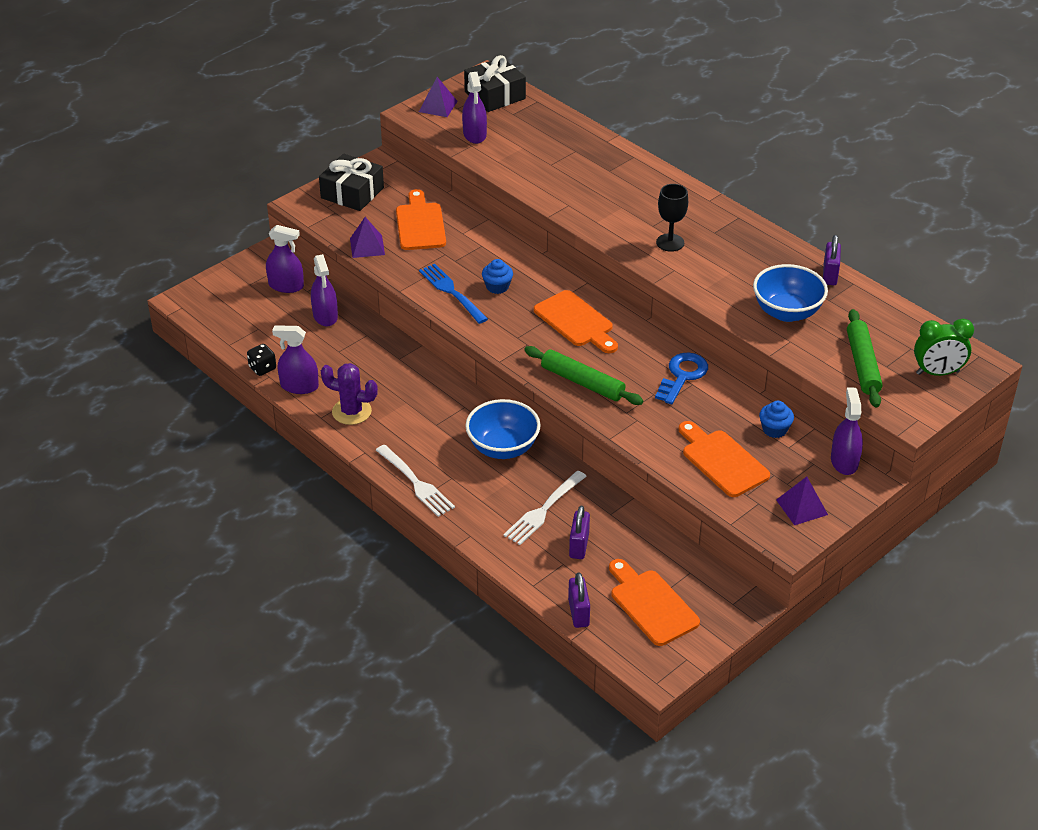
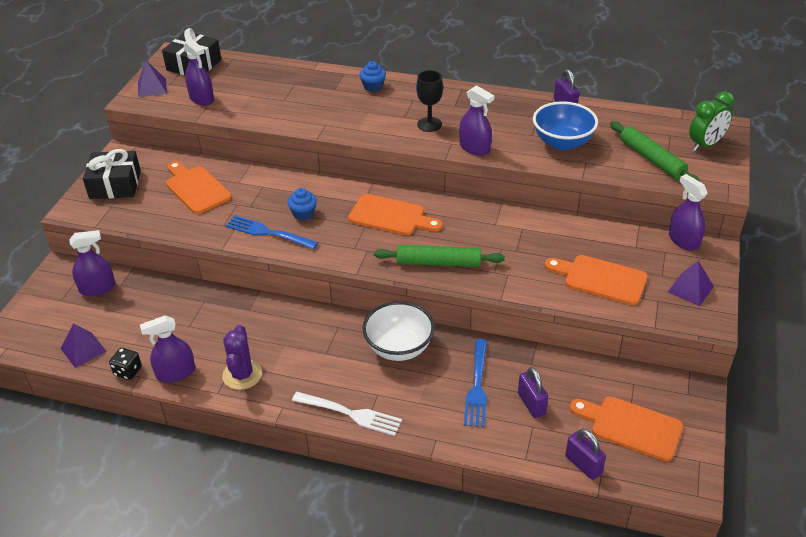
camera: 30 degrees left, 0 degrees up
(325, 316) = (153, 300): purple spray bottle -> purple spray bottle (474, 148)
(351, 411) = (242, 375): purple cactus -> purple cactus turned 75 degrees counterclockwise
(367, 246) = (163, 223): purple pyramid -> purple pyramid (83, 350)
(503, 448) = (399, 348): blue bowl -> white bowl
(544, 509) = (477, 386): white fork -> blue fork
(682, 376) = (509, 225): blue key -> none
(774, 429) = (613, 237): blue cupcake -> blue cupcake (373, 86)

